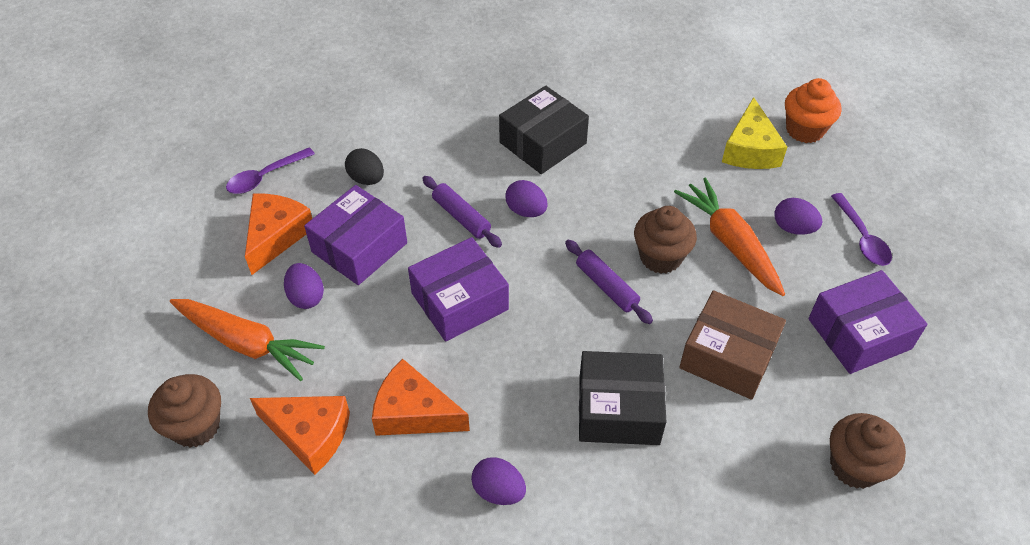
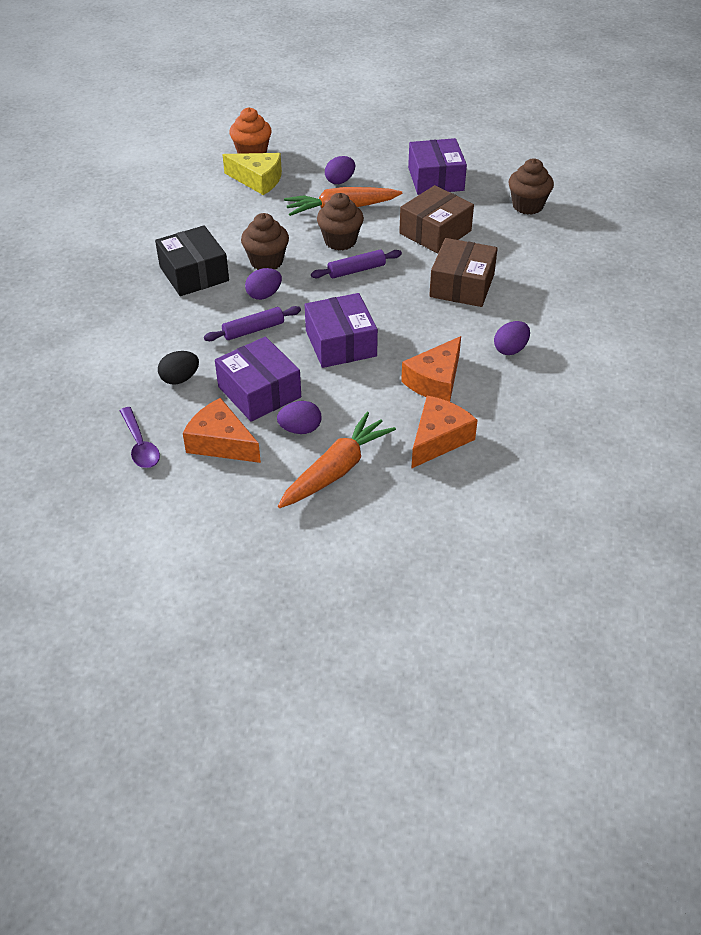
camera: 75 degrees left, 5 degrees down
(196, 426) = (411, 507): brown cupcake -> brown cupcake (266, 261)
(618, 409) = (462, 285): black box -> brown box
(861, 237) = (360, 158): purple spoon -> none

